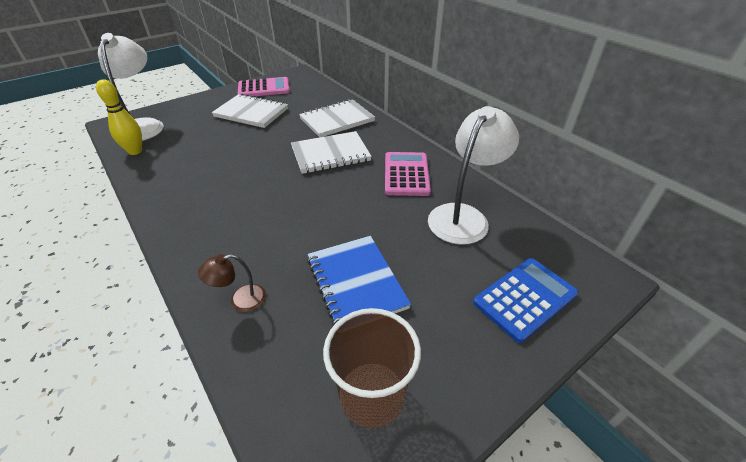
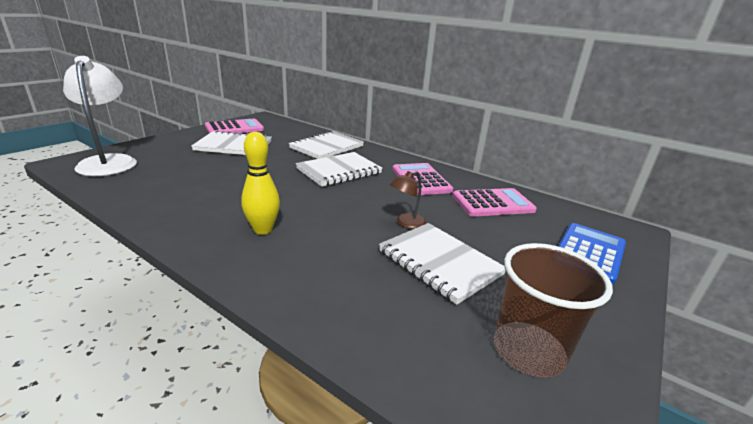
camera: 20 degrees left, 15 degrees down
(135, 151) = (111, 183): yellow bowling pin -> yellow bowling pin (263, 230)
(240, 300) = (331, 295): brown lamp -> brown lamp (406, 223)
(356, 283) = (439, 263): blue notebook -> white notebook
(463, 216) = (493, 203): white lamp -> pink calculator

